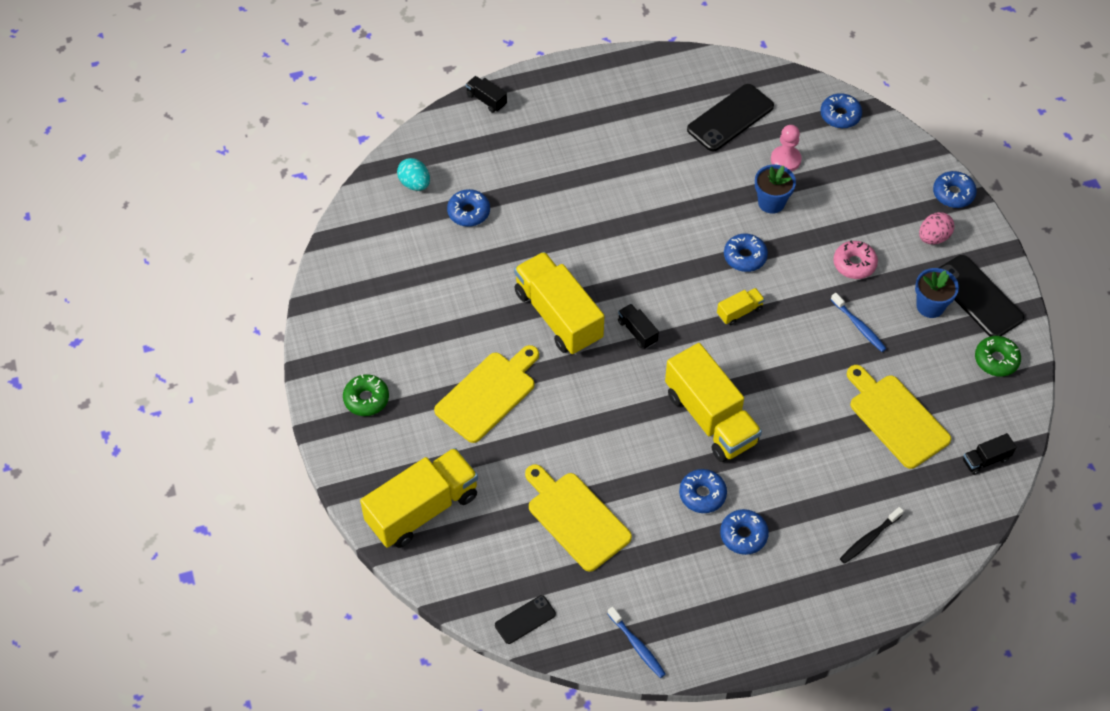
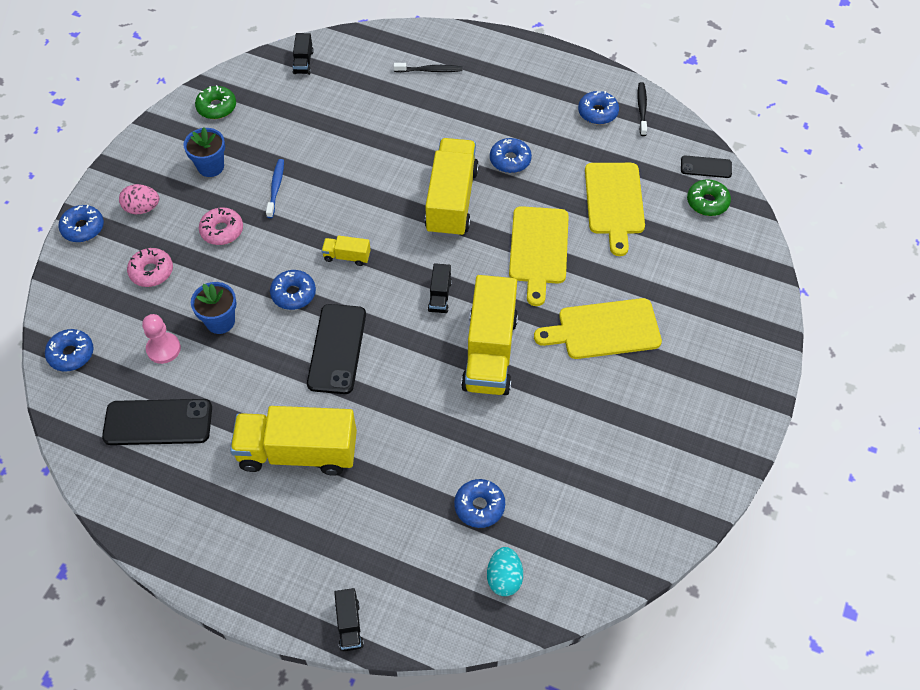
camera: 140 degrees left, 0 degrees up
(366, 399) = (710, 395): green donut -> green donut (707, 202)
(422, 509) = (726, 281): yellow truck -> yellow truck (298, 452)
(637, 646) = (642, 109): blue toothbrush -> black toothbrush
(743, 535) = (508, 121): blue donut -> blue donut (597, 112)
(863, 200) = (151, 271): none -> pink donut
(896, 418) = (327, 119): yellow cutting board -> yellow cutting board (538, 249)
(977, 297) = (171, 150): black phone -> black phone (337, 349)
(986, 460) = (303, 62): black truck -> black truck turned 75 degrees clockwise

